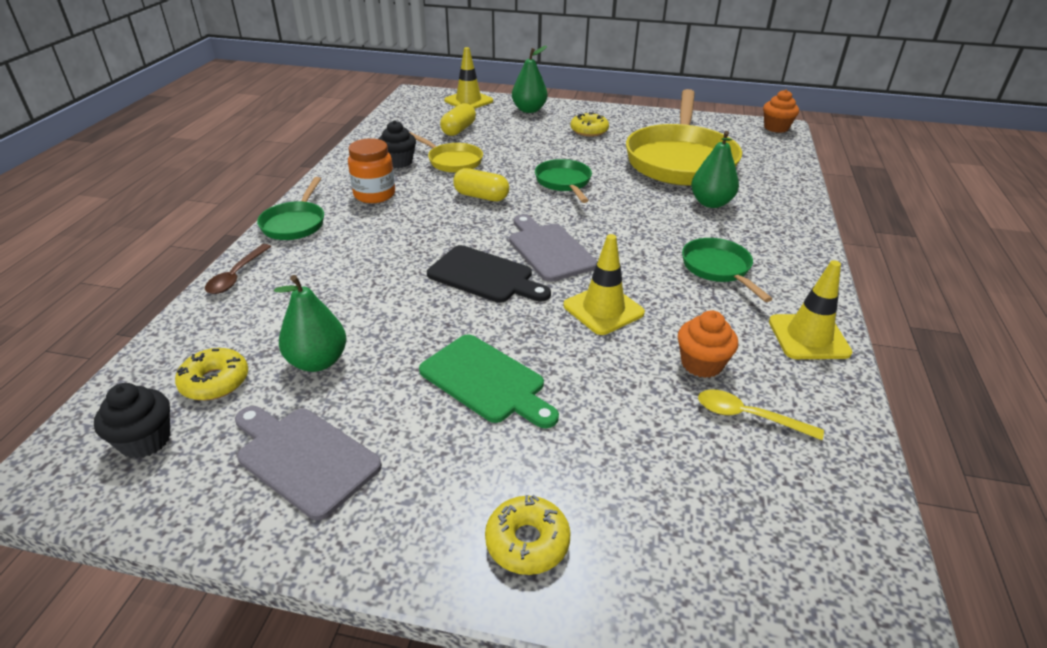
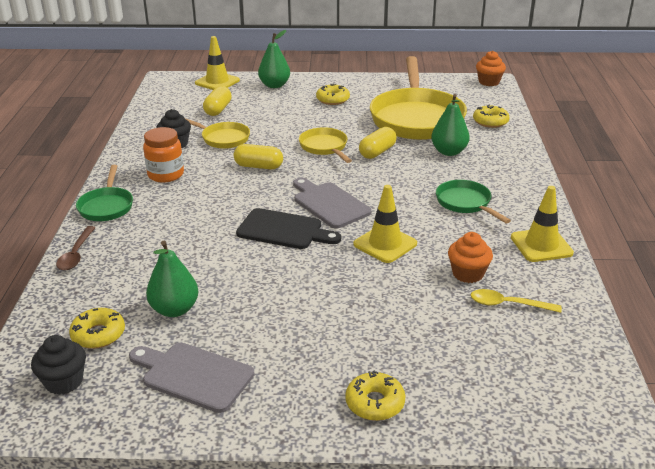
camera: 10 degrees left, 5 degrees down
(486, 381) = (311, 306): green cutting board -> none
(564, 182) = (324, 147): green pan -> yellow pan
(624, 194) = (377, 152): none -> yellow capsule
(769, 173) = (490, 122): none -> yellow donut

